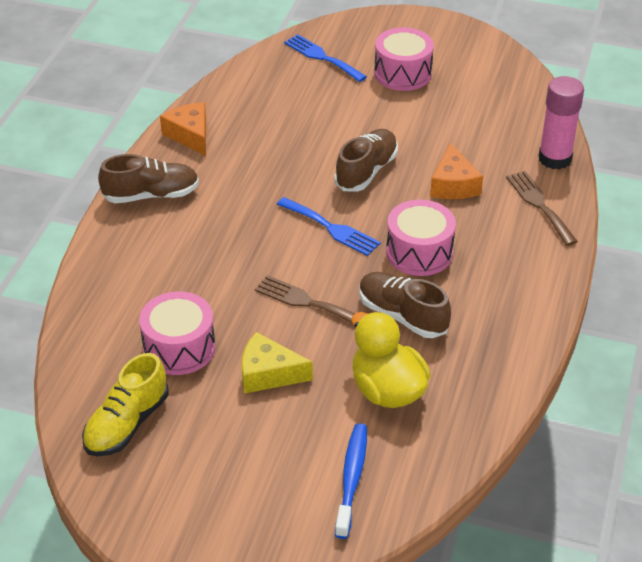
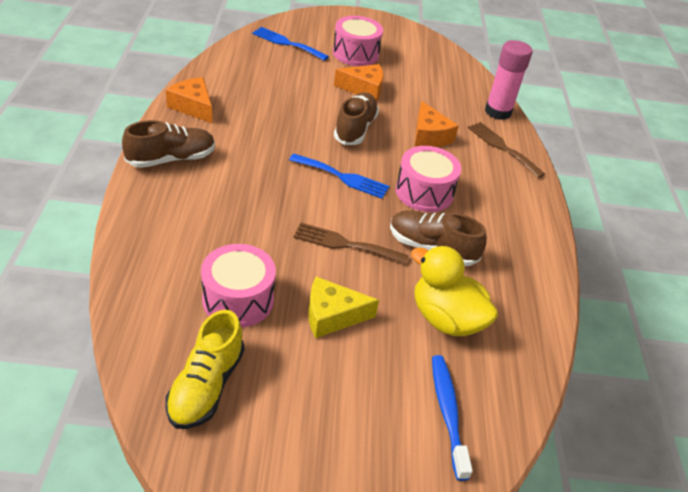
camera: 20 degrees left, 0 degrees up
(395, 121) = (364, 89): none -> orange cheese

